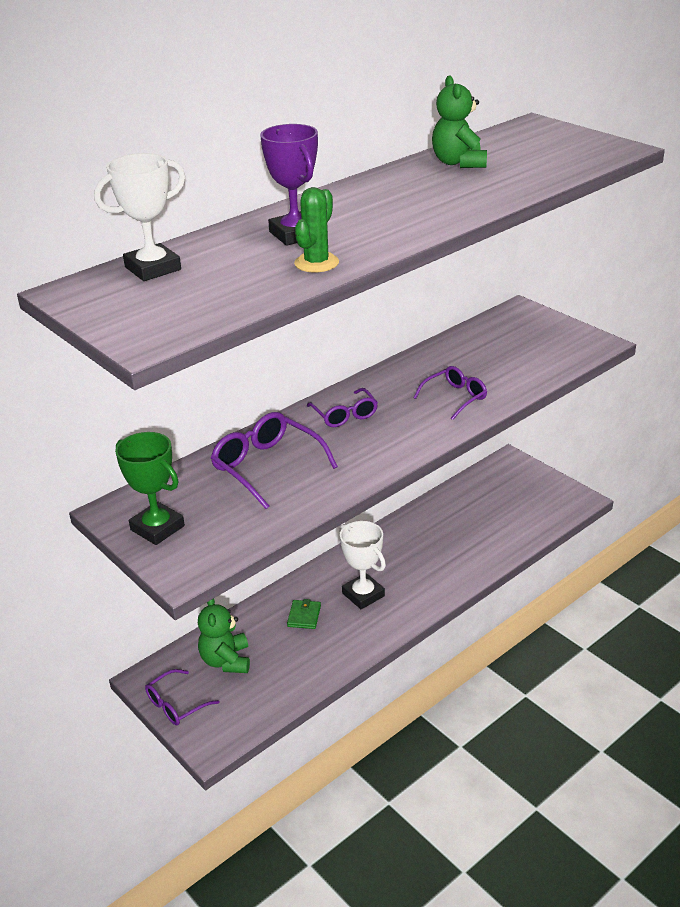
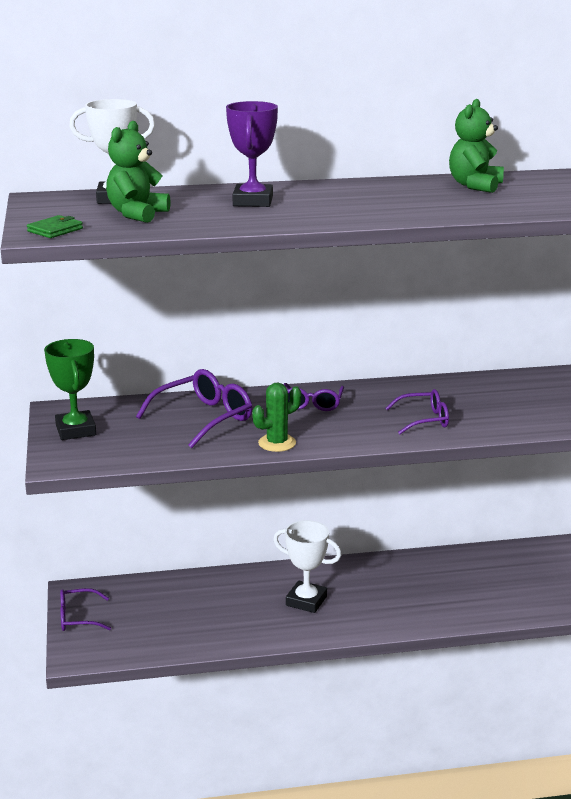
camera: 30 degrees right, 10 degrees down
(226, 661) = (145, 603): green teddy bear -> green teddy bear (137, 214)
(266, 466) = (204, 418): purple glasses -> purple glasses turned 60 degrees clockwise
(304, 616) = (240, 597): green wallet -> green wallet (55, 230)
(316, 263) = (235, 220): green cactus -> green cactus (277, 443)
(363, 594) = (306, 601): white trophy -> white trophy turned 60 degrees counterclockwise

